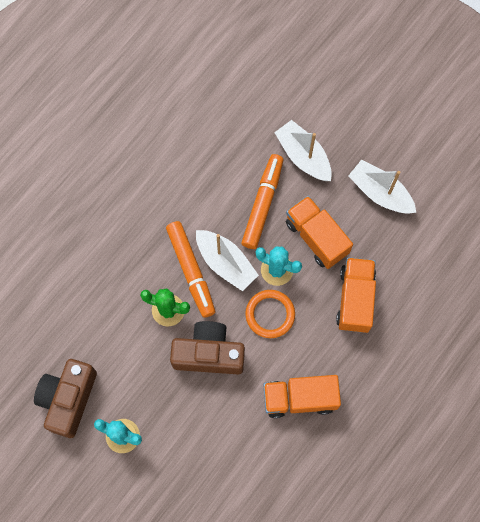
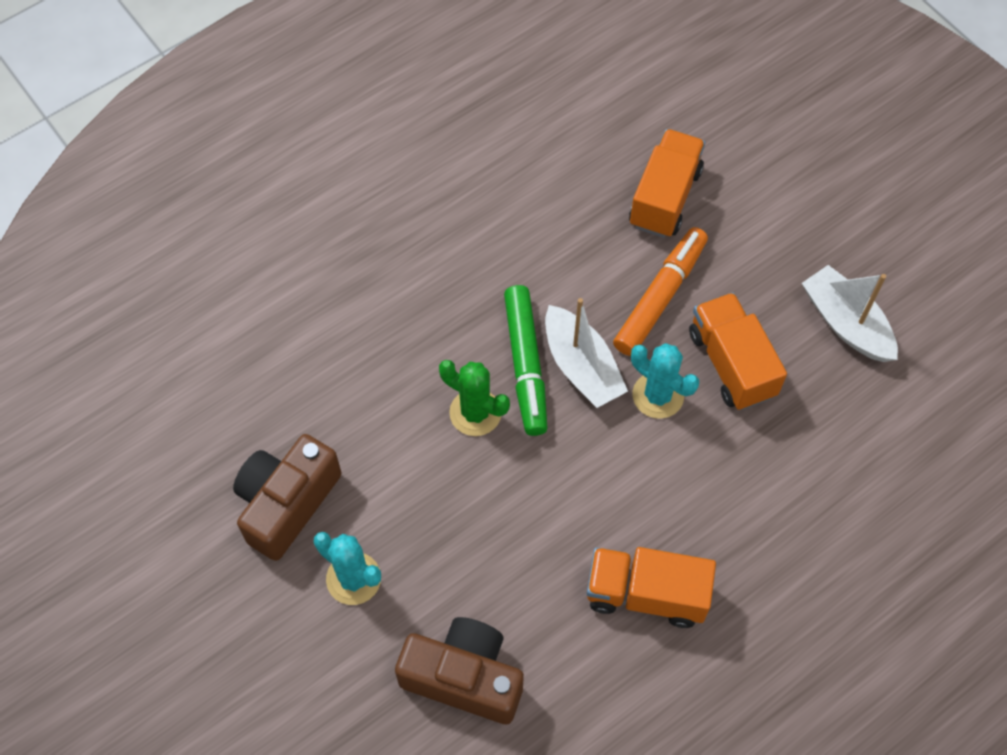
camera: 15 degrees right, 10 degrees down
(191, 270) = (526, 364): orange marker -> green marker
(209, 354) = (520, 491): brown camera -> brown camera (464, 677)
(270, 314) = (631, 457): orange ring -> none
(303, 156) = (739, 245): white boat -> none
(355, 299) = (770, 468): orange truck -> orange truck (664, 197)

